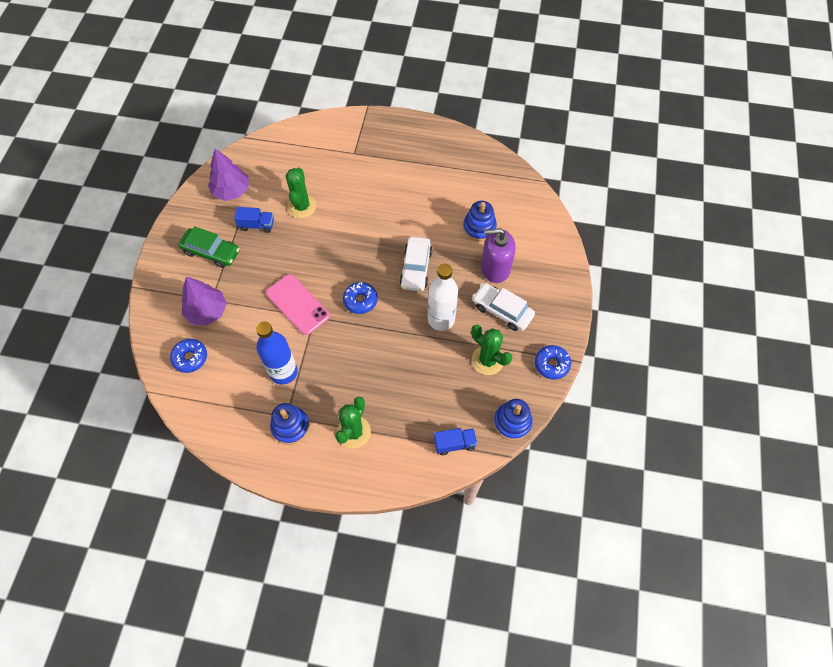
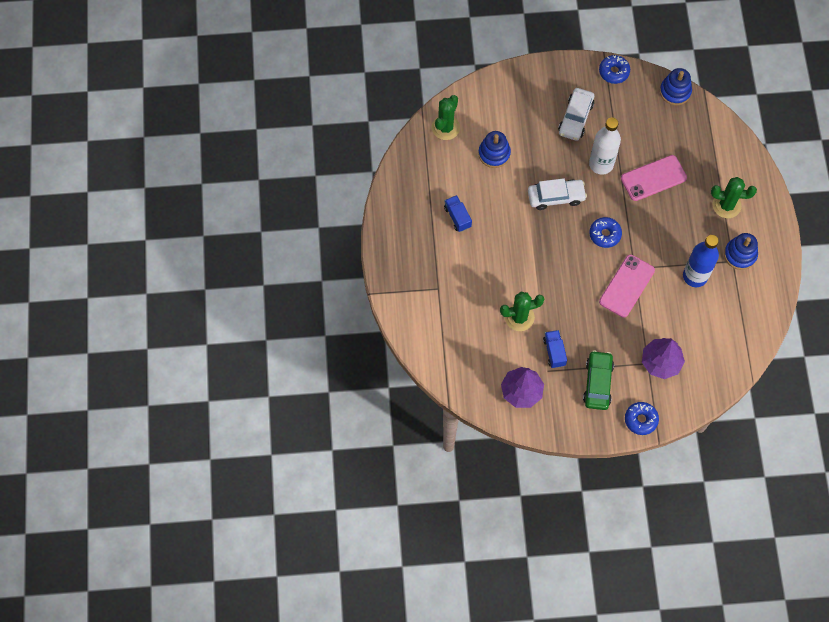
camera: 105 degrees left, 5 degrees up
(190, 358) = (710, 358): blue donut -> blue donut (641, 420)
(409, 366) = (653, 178): none -> pink phone
(454, 444) = (708, 129): blue truck -> blue truck (457, 217)
(487, 360) = (627, 120): green cactus -> green cactus (445, 127)
(495, 268) = (534, 132): purple soap dispenser -> none

